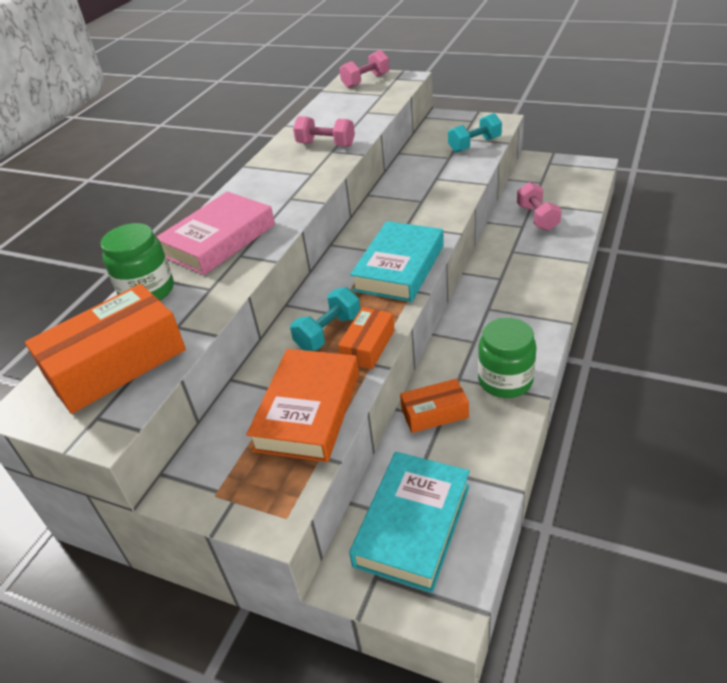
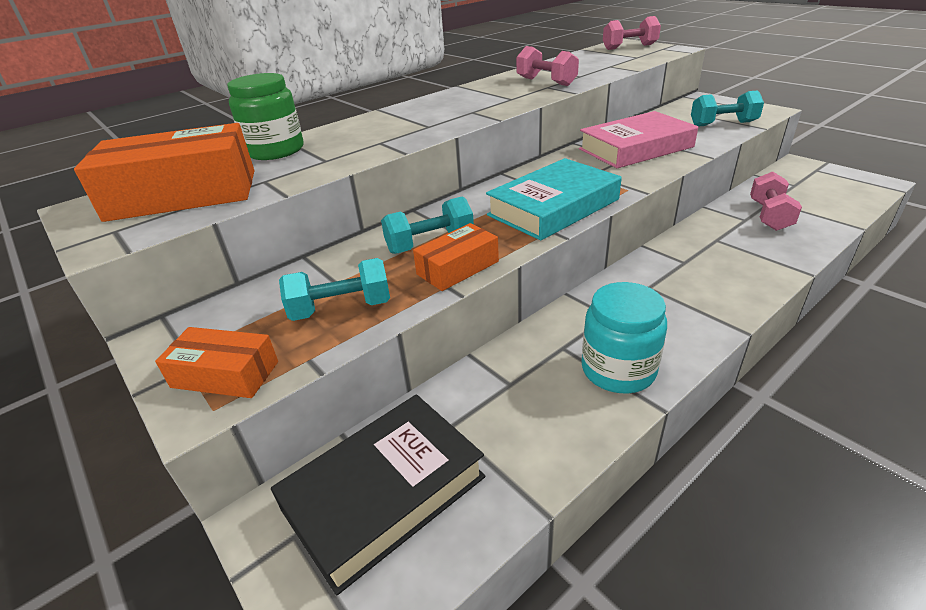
camera: 25 degrees right, 5 degrees down
(218, 240) = (375, 128): pink book -> pink book (635, 148)
(308, 411) = (341, 308): orange book -> turquoise dumbbell
(413, 525) = (384, 493): turquoise book -> black book
(434, 413) = (507, 375): orange box -> orange box (225, 374)
(505, 380) = (618, 370): green jar -> turquoise jar

